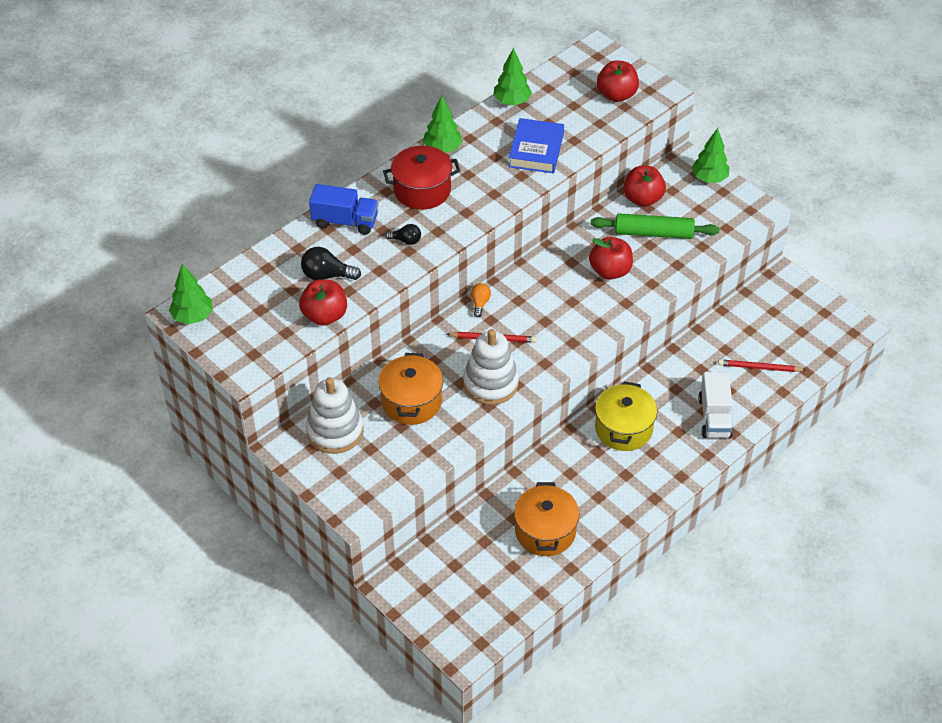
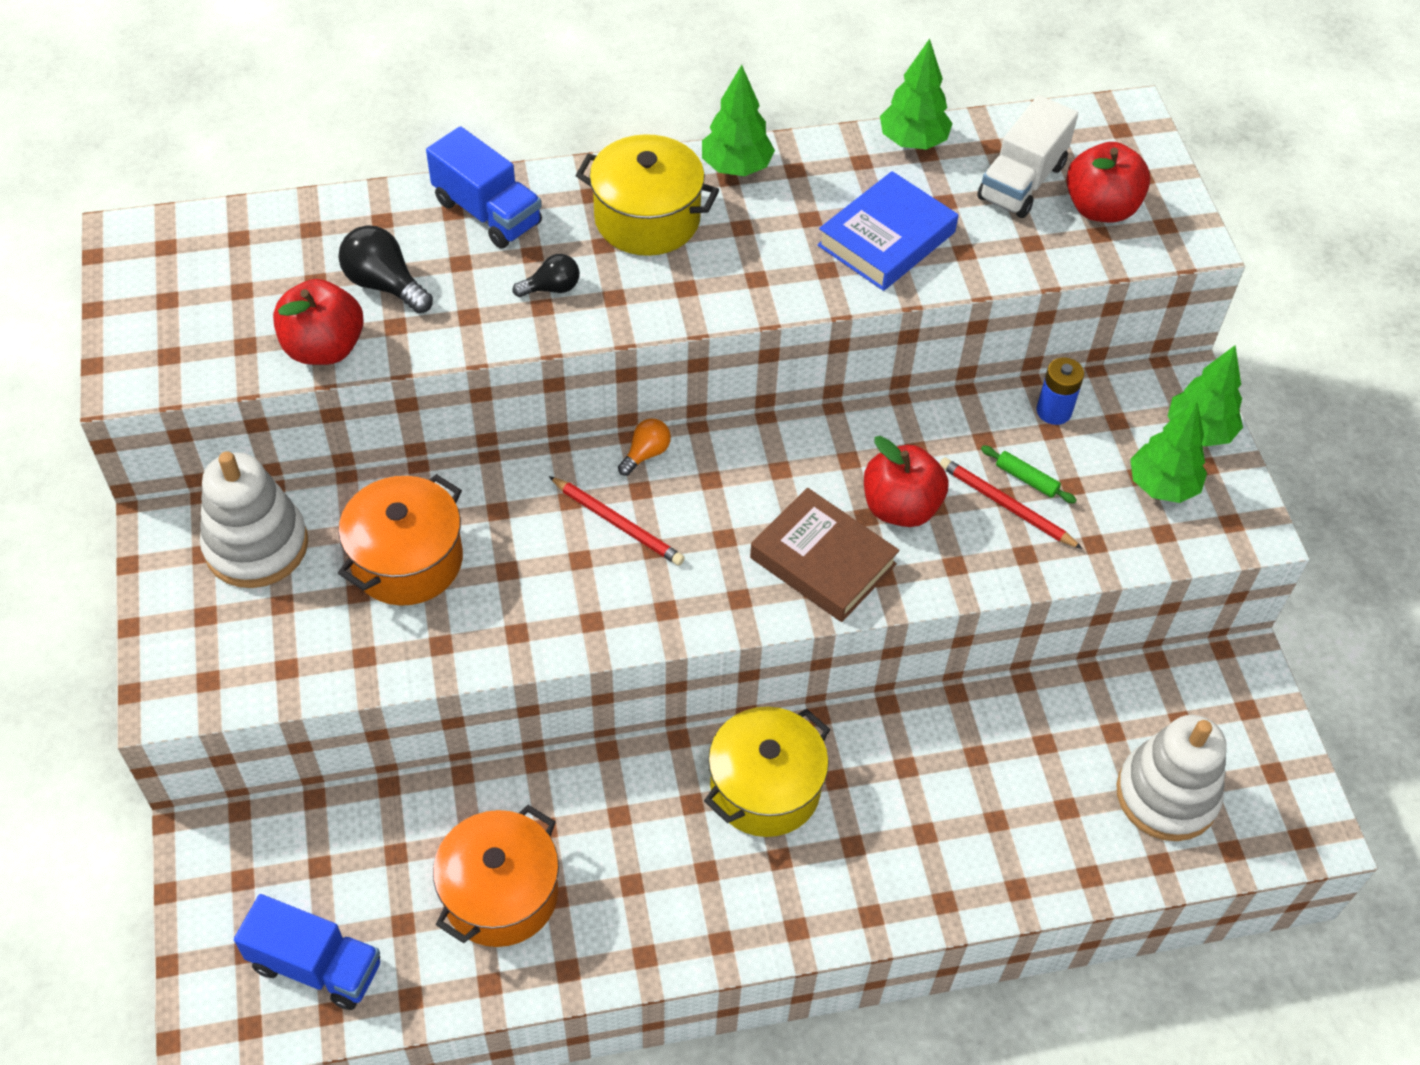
camera: 30 degrees right, 5 degrees up
(193, 317) = (140, 252): green tree -> green tree (1162, 486)
(406, 240) = (552, 288): black light bulb -> black light bulb turned 60 degrees counterclockwise
(422, 190) = (647, 219): red pot -> yellow pot
(489, 604) = (316, 965): none -> blue truck
(491, 383) = (552, 597): white stacking toy -> white stacking toy (1166, 795)
(595, 309) = (823, 561): none -> brown book
(642, 199) = (1054, 411): red apple -> blue battery
(653, 233) = (1026, 479): green rolling pin -> green rolling pin, size x0.44
(714, 417) = (933, 855): white truck -> white truck (1021, 182)
(759, 368) = (1080, 809): red pencil -> red pencil (1006, 506)

